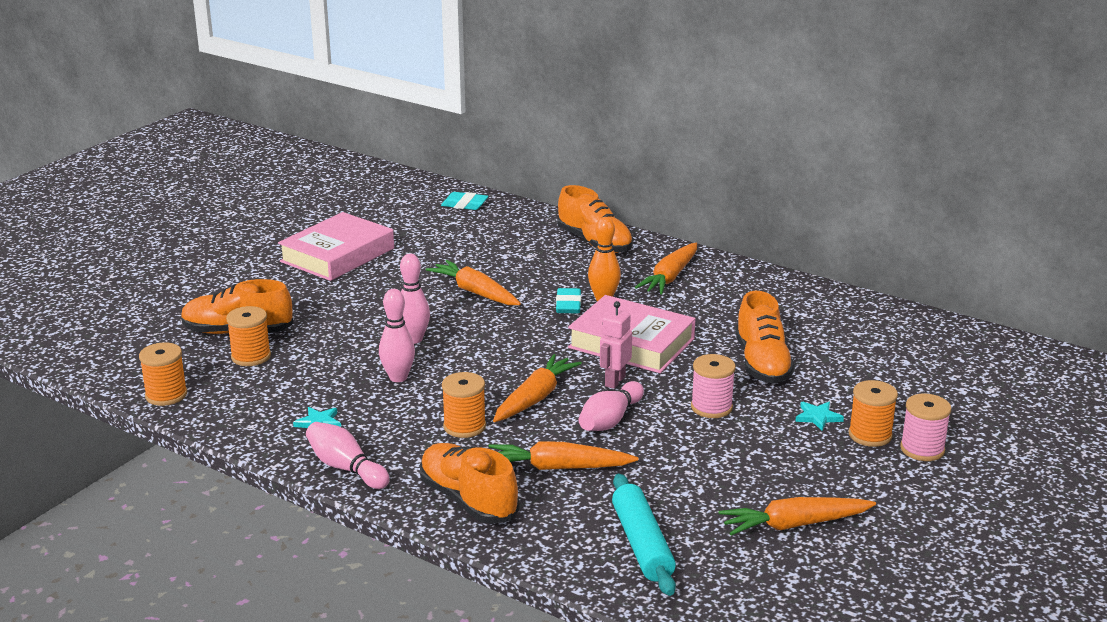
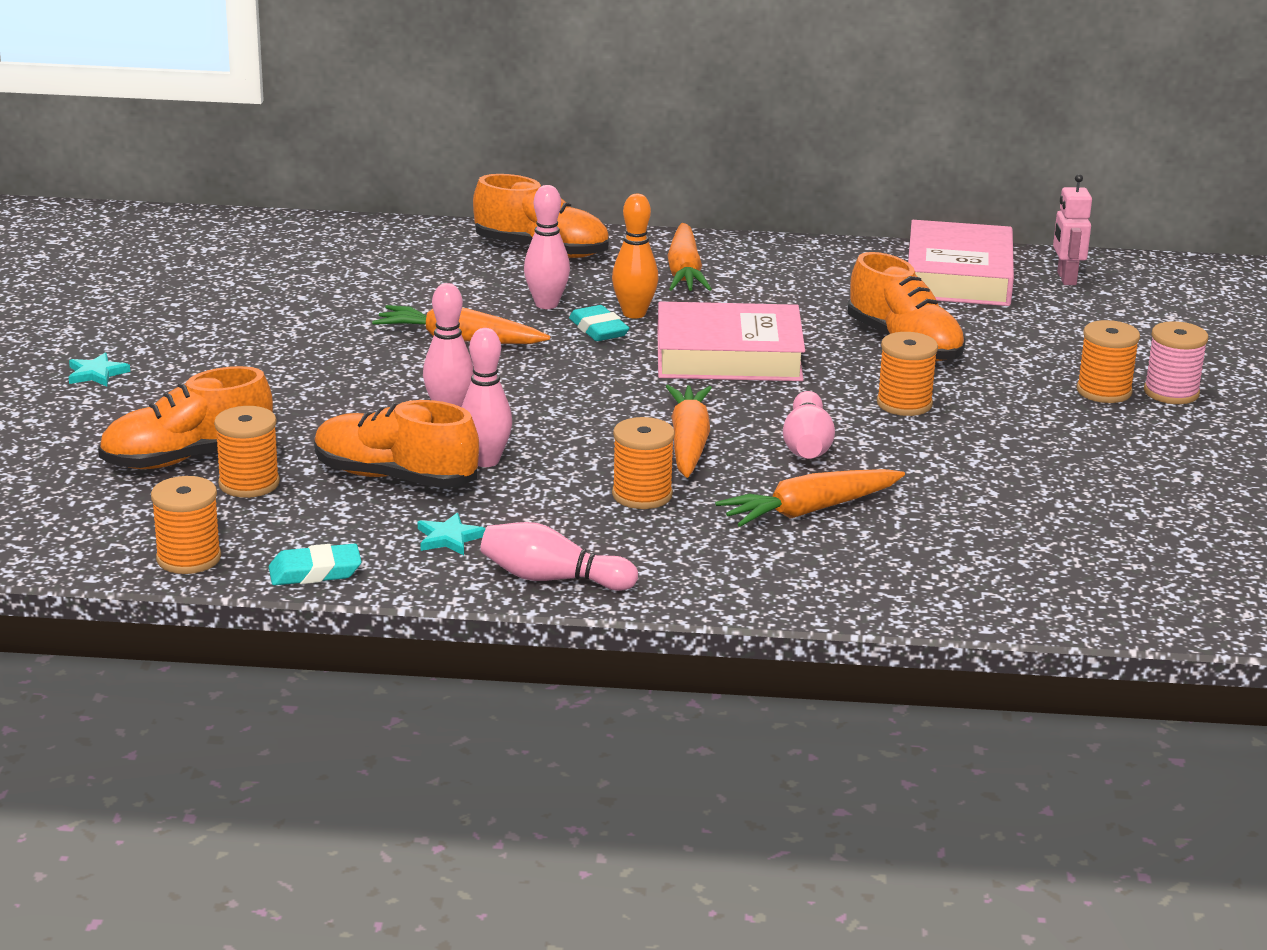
camera: 30 degrees left, 0 degrees up
(337, 255) = (206, 333): pink book -> pink book (958, 276)
(464, 205) = (307, 237): turquoise eraser -> turquoise eraser (315, 572)
(468, 500) = (748, 573): orange shoe -> orange shoe (395, 477)
(555, 280) = (546, 304): none -> pink bowling pin
(614, 381) = (760, 402): pink robot -> pink robot (1066, 279)
(642, 544) = (999, 563): turquoise rolling pin -> none
(711, 407) = (904, 404): pink spool -> orange spool
(794, 525) = (1131, 500): orange carrot -> none
(818, 417) = (1029, 386): turquoise star -> turquoise star (96, 373)

